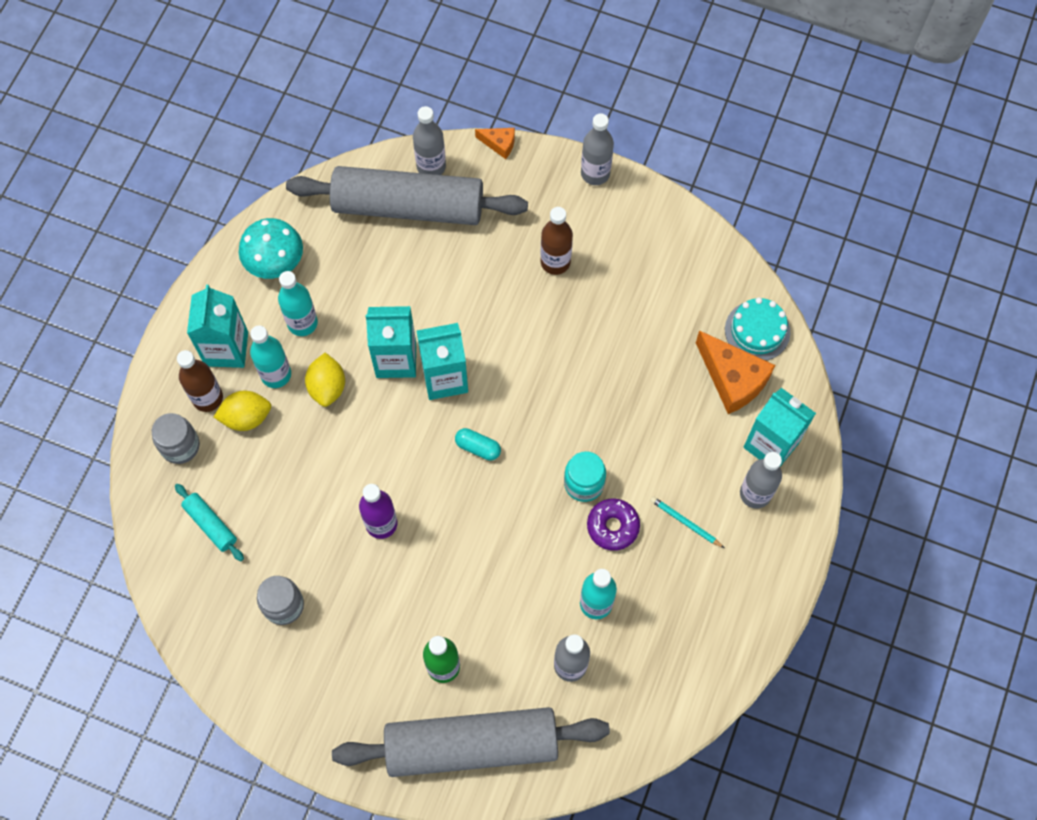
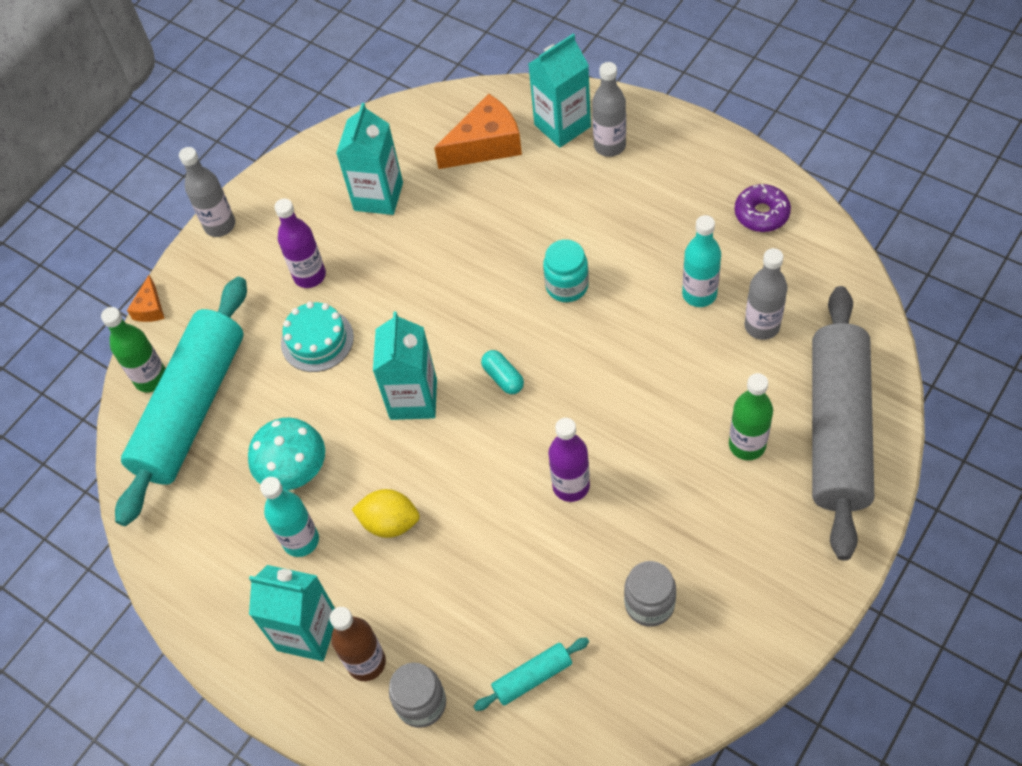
camera: 70 degrees left, 10 degrees down
(246, 417) = (404, 619): yellow lemon -> none
(275, 262) = (211, 562): turquoise mushroom -> turquoise mushroom (294, 470)
(276, 374) = (358, 578): turquoise bottle -> none
(396, 359) = (376, 445): turquoise carton -> turquoise carton (378, 196)
(408, 206) = (191, 408): grey rolling pin -> turquoise rolling pin
(431, 166) = (151, 379): grey bottle -> green bottle
(478, 447) = (503, 378): turquoise capsule -> turquoise capsule turned 75 degrees counterclockwise
(499, 144) = (150, 308): orange cheese -> orange cheese turned 150 degrees clockwise
(555, 262) = (309, 276): brown bottle -> purple bottle
(612, 526) = (619, 267): purple donut -> purple donut (761, 214)
(685, 522) = (627, 206): turquoise pencil -> none
(757, 331) = (440, 118): turquoise cake -> turquoise cake (317, 340)

